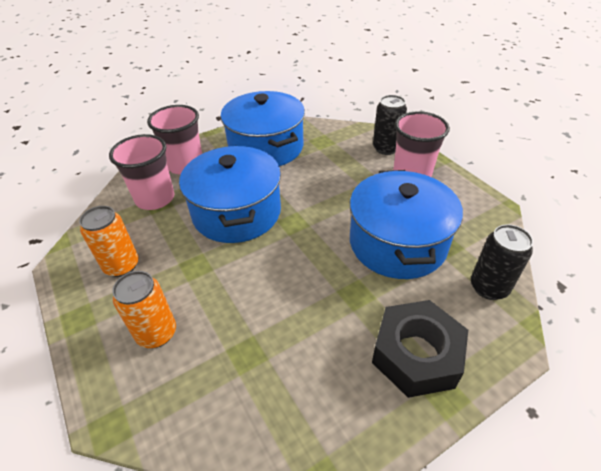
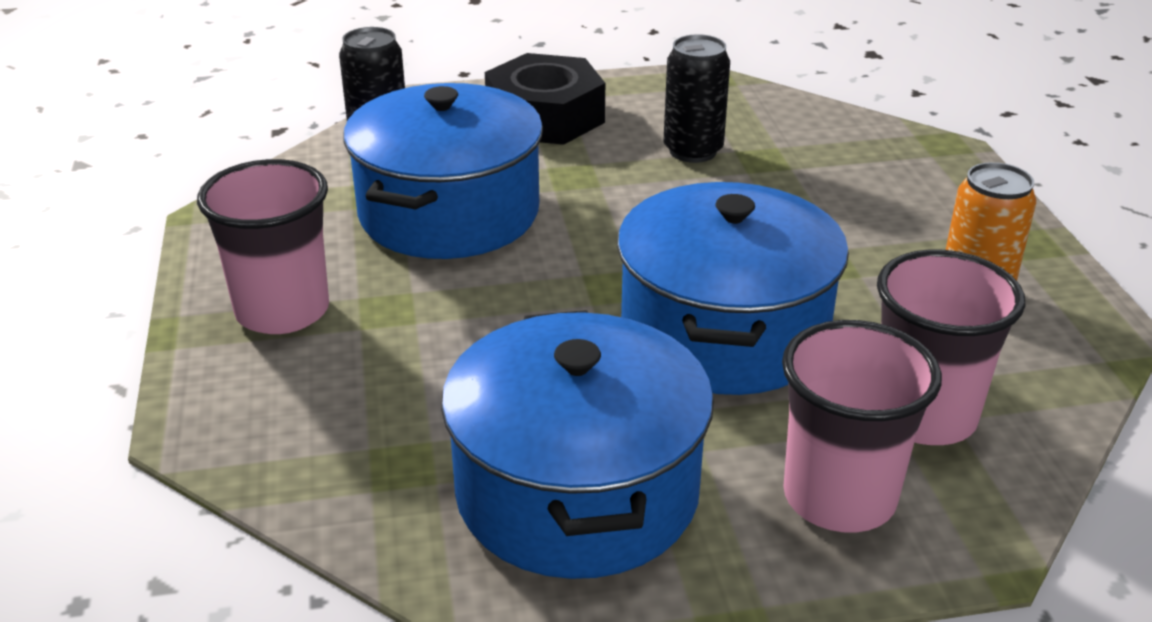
camera: 160 degrees left, 10 degrees down
(157, 333) = (893, 201): orange can -> none
(386, 148) = (259, 390): black can -> black can (693, 151)

